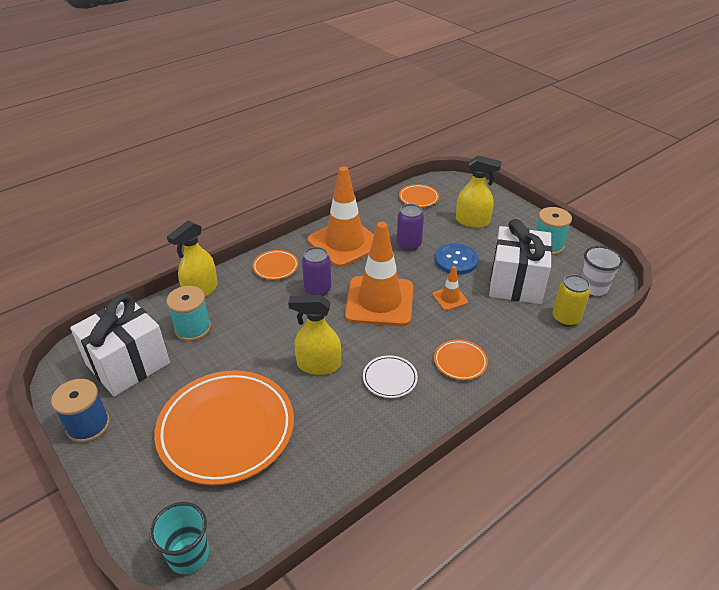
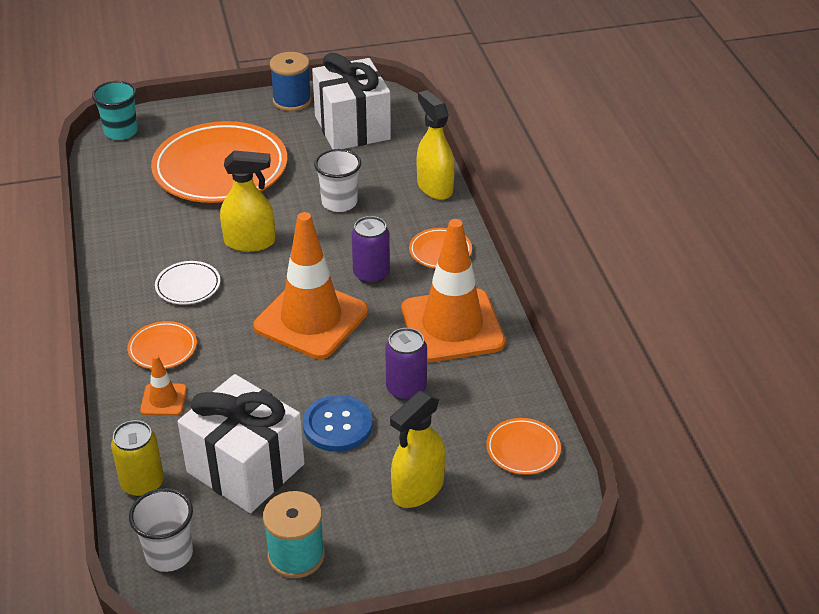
camera: 115 degrees right, 0 degrees up
(193, 328) = (373, 172): turquoise spool -> none
(243, 333) = (339, 202): none -> white cup
(318, 365) = (250, 242): yellow spray bottle -> yellow spray bottle turned 60 degrees clockwise
(450, 298) = (268, 385): orange traffic cone -> orange traffic cone (163, 400)

